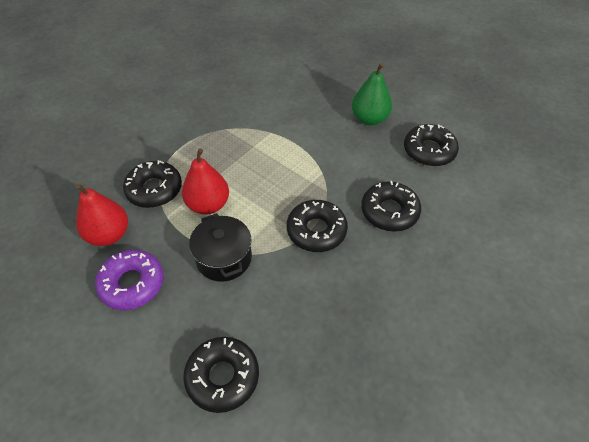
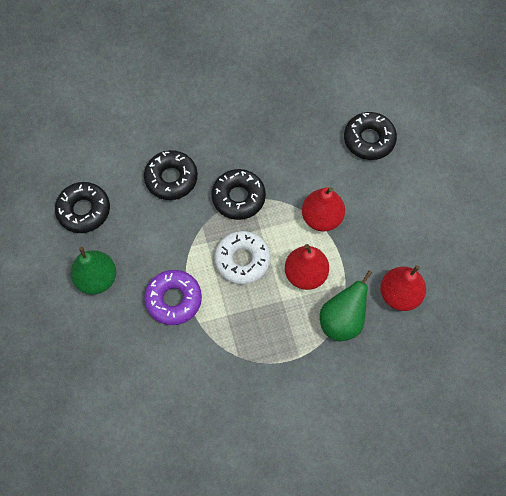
camera: 145 degrees left, 15 degrees up
(132, 284) = (398, 238): purple donut -> purple donut (173, 299)
(154, 189) = (342, 320): black donut -> green pear
(224, 258) = (321, 218): black pot -> red pear
(271, 186) = (242, 260): none -> white donut

